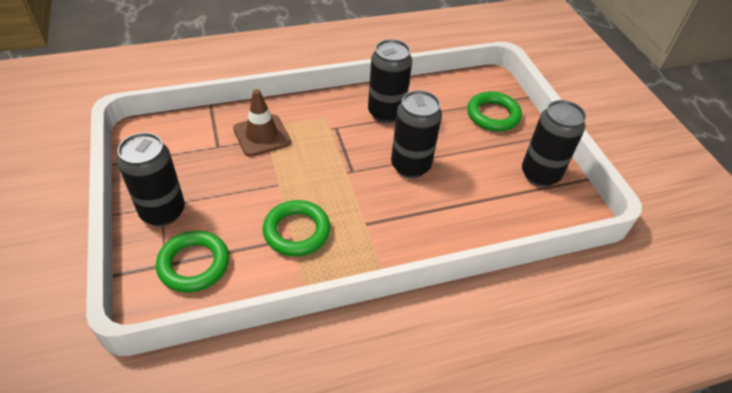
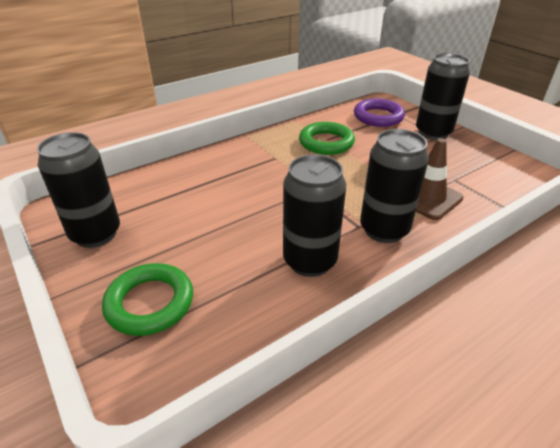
camera: 165 degrees right, 10 degrees down
(194, 264) = (378, 117): green ring -> purple ring
(410, 166) = (252, 207): black can -> black can (384, 230)

